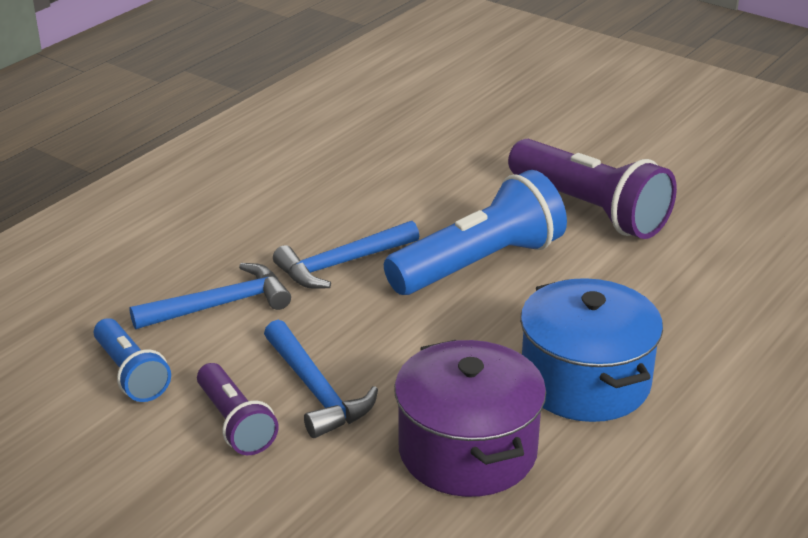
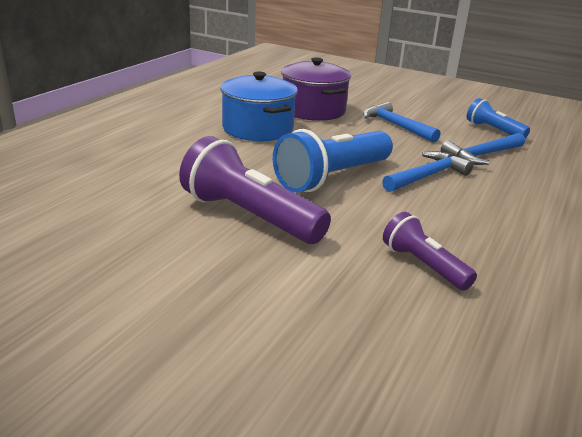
camera: 170 degrees right, 5 degrees down
(235, 423) = (424, 117): purple flashlight -> purple flashlight (423, 265)

